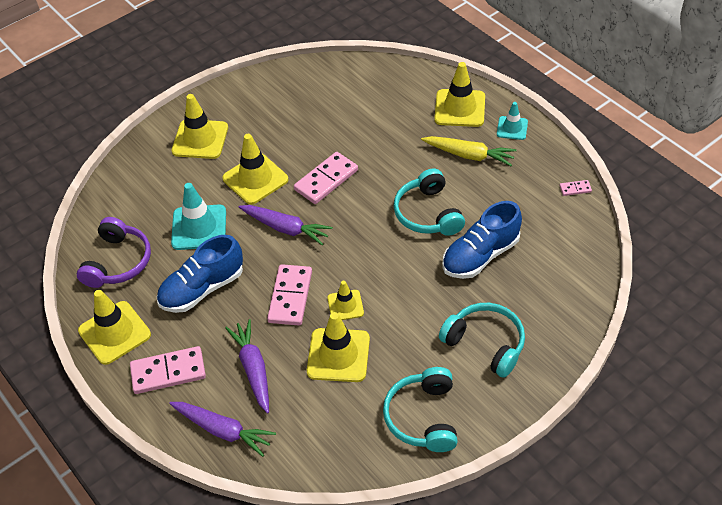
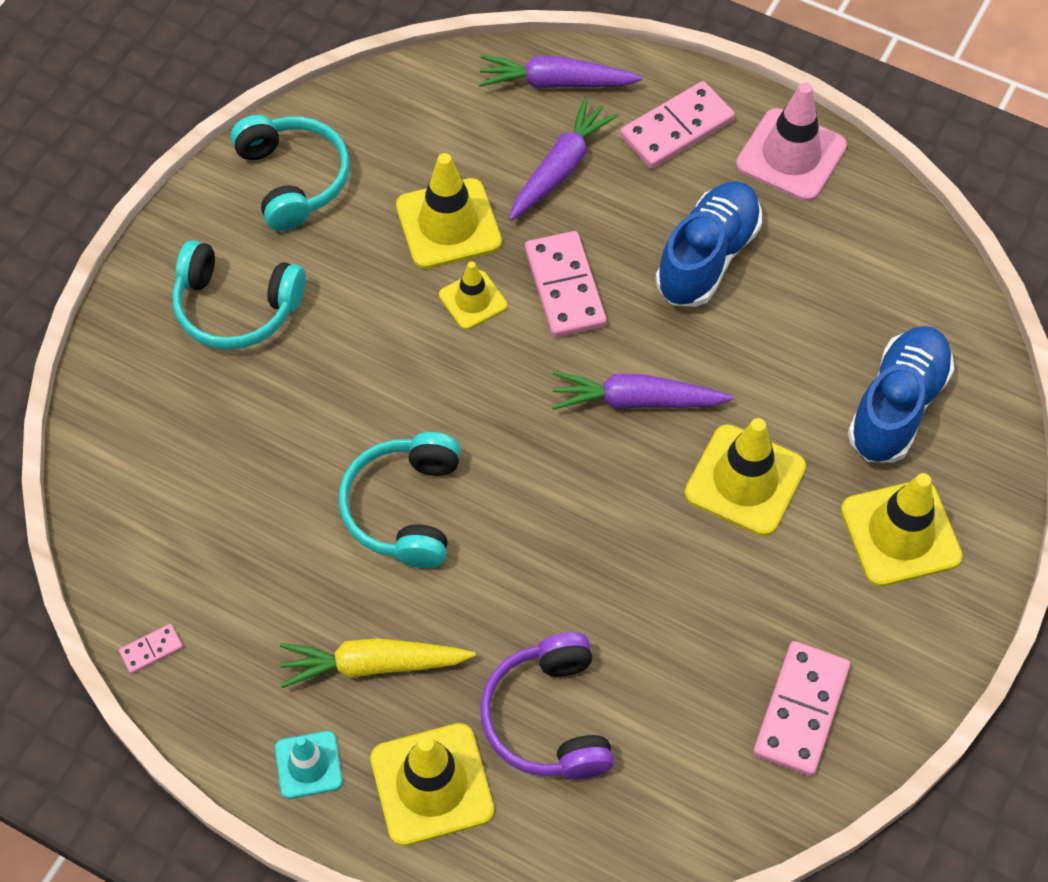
camera: 155 degrees right, 10 degrees up
(114, 333) = (791, 155): yellow traffic cone -> pink traffic cone
(118, 262) = (868, 258): purple headphones -> purple headphones (549, 718)
(199, 227) = (781, 356): turquoise traffic cone -> none
(253, 369) = (560, 168): purple carrot -> purple carrot turned 105 degrees counterclockwise
(326, 180) = (617, 520): pink domino -> pink domino (800, 710)
(428, 213) = (405, 508): turquoise headphones -> turquoise headphones turned 135 degrees counterclockwise
(480, 255) = (287, 454): blue shoe -> blue shoe (897, 406)

